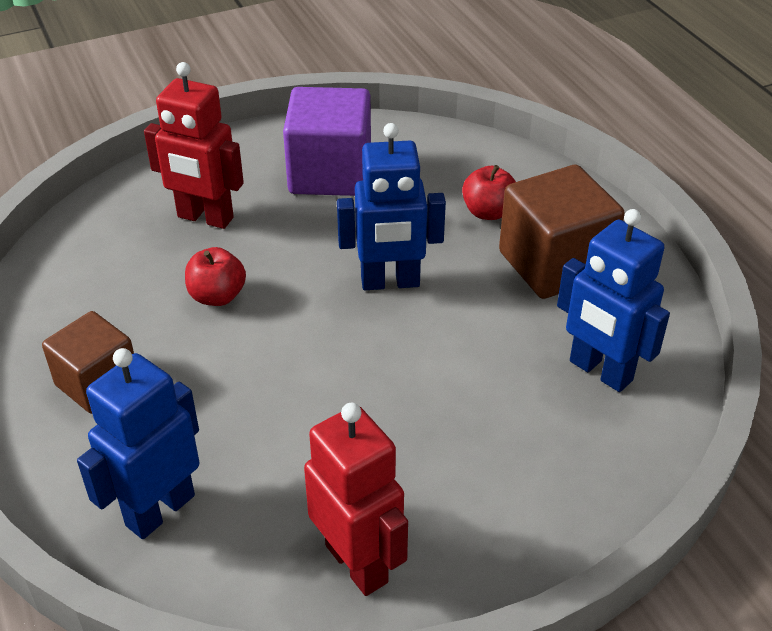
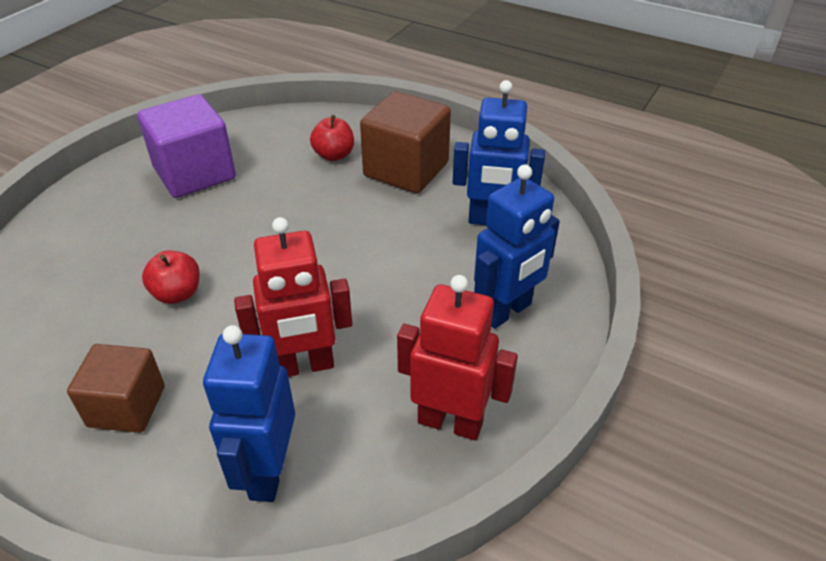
camera: 35 degrees left, 0 degrees up
(205, 218) = (116, 243): red robot -> red robot (304, 366)
(390, 282) = (305, 227): blue robot -> blue robot (506, 311)

